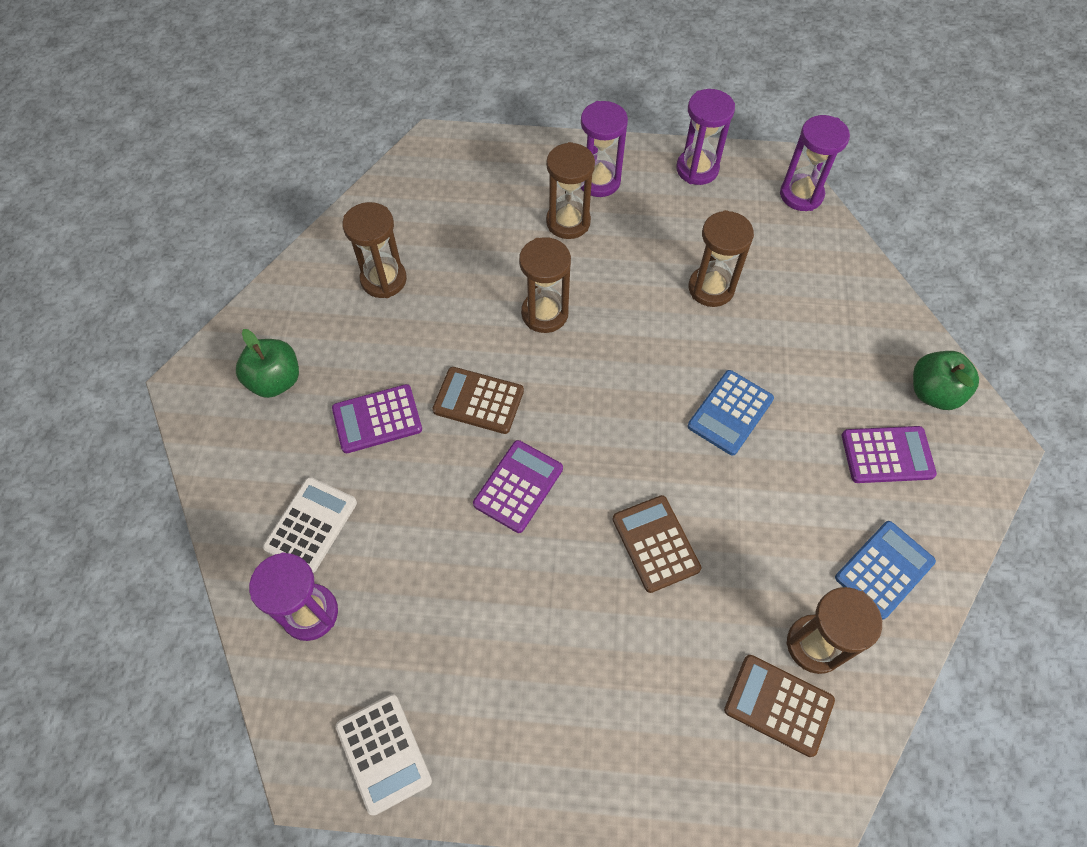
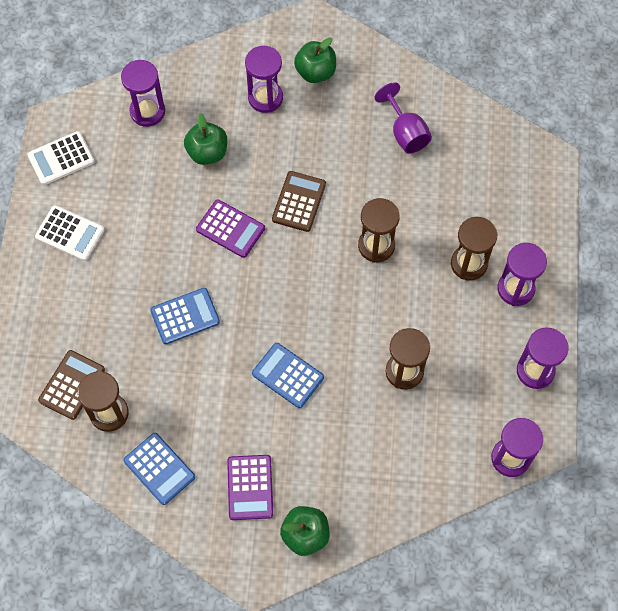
camera: 90 degrees right, 5 degrees up
(308, 444) = (265, 98): none -> purple hourglass
(311, 525) = (206, 105): white calculator -> white calculator (70, 233)
(377, 419) = (284, 138): purple calculator -> none
(383, 279) = (405, 133): brown hourglass -> purple goblet
(392, 521) = (207, 152): none -> green apple
(655, 543) = (185, 316): brown calculator -> blue calculator

